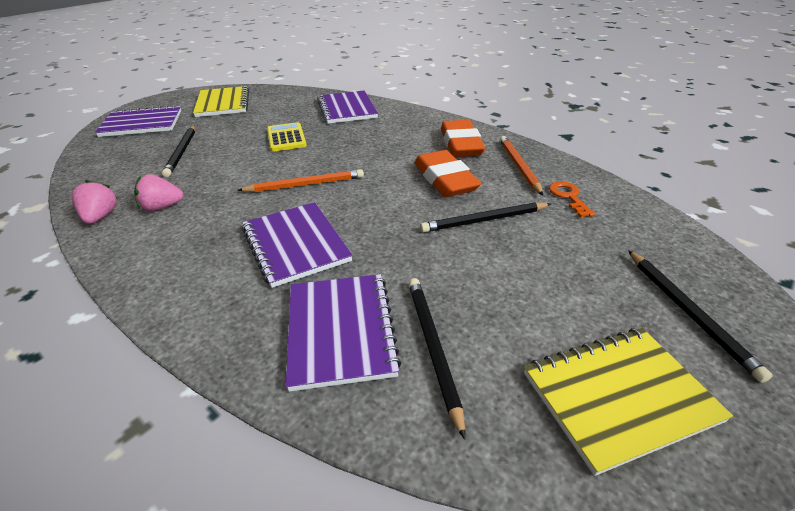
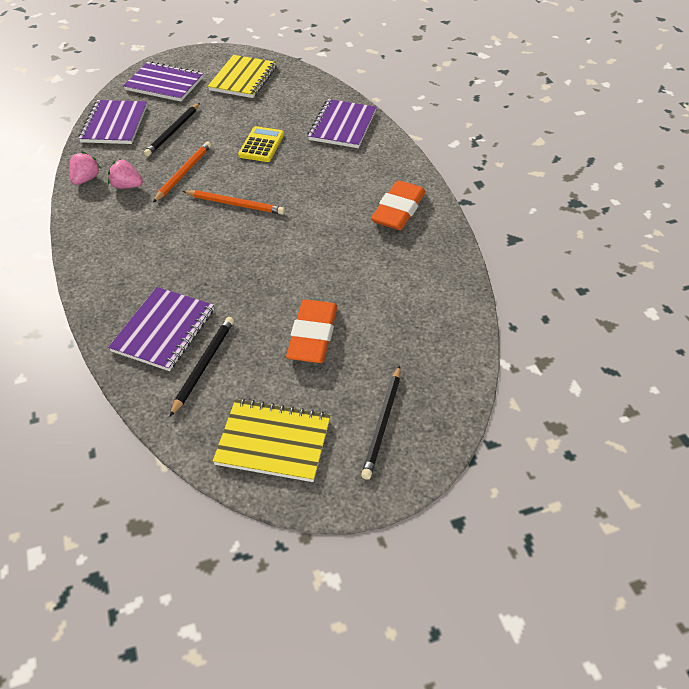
camera: 30 degrees right, 10 degrees up
(295, 245) = (186, 257): purple notebook -> purple notebook (114, 124)
(445, 179) = (343, 243): orange eraser -> orange eraser (313, 336)
(484, 220) = (331, 294): black pencil -> none
(518, 166) = (419, 255): orange pencil -> orange pencil (183, 173)
(569, 197) = (422, 303): orange key -> none

